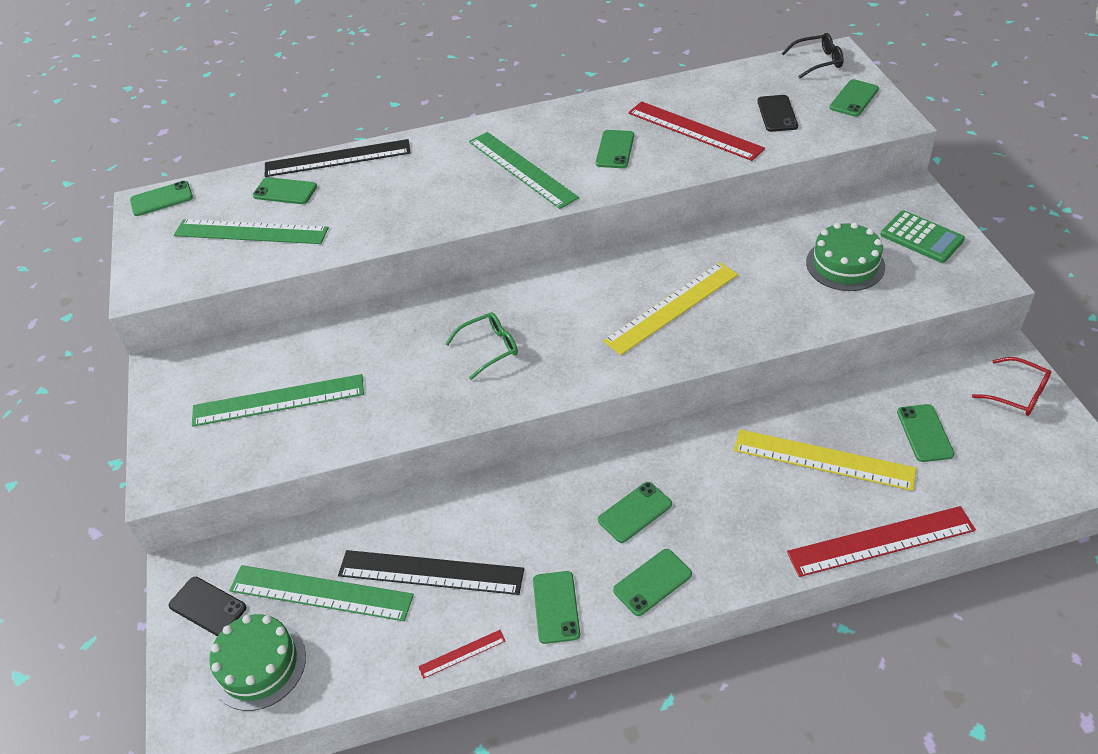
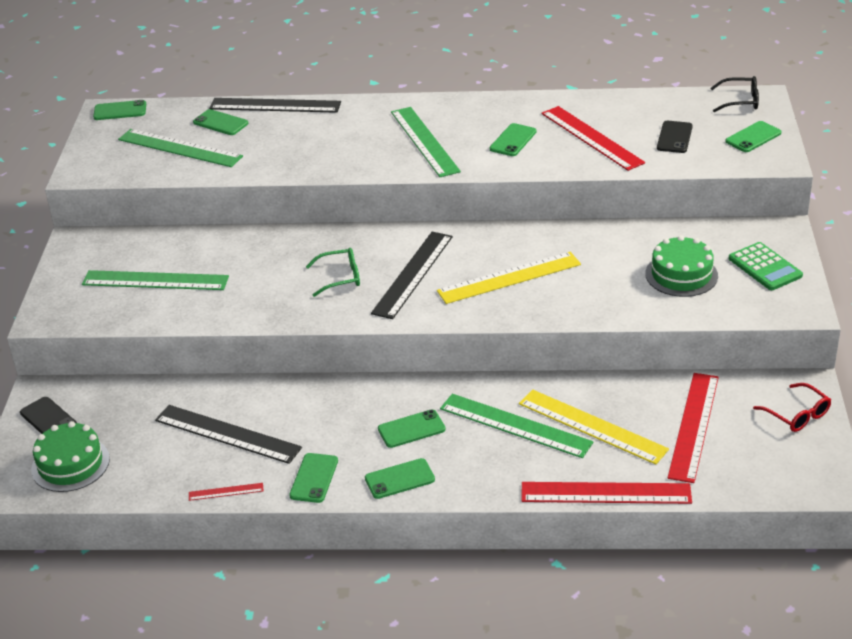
camera: 15 degrees right, 10 degrees down
(321, 592) = (137, 428): green ruler -> green ruler (515, 425)
(566, 326) = (412, 274): none -> black ruler
(924, 433) = (693, 426): green phone -> red ruler

